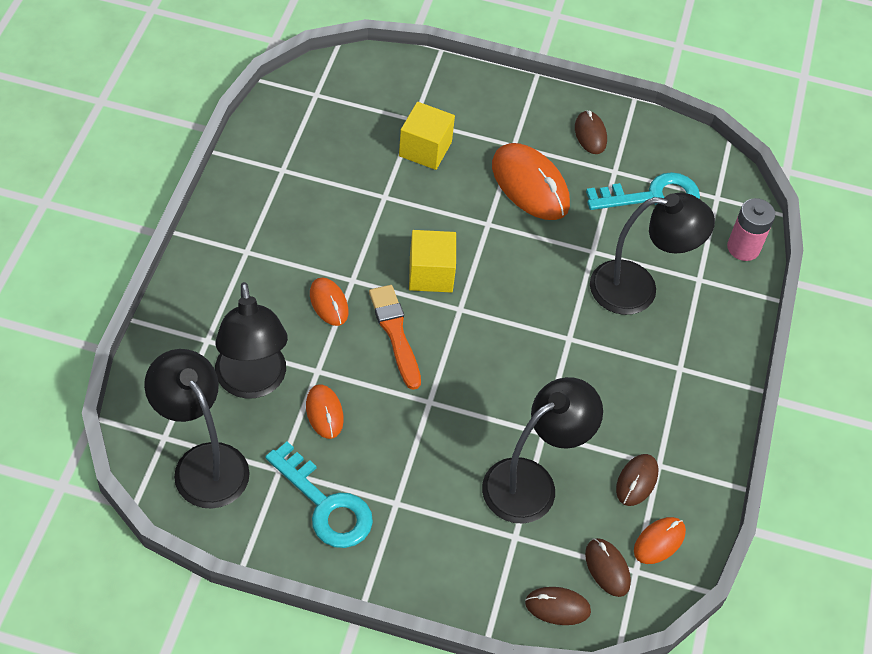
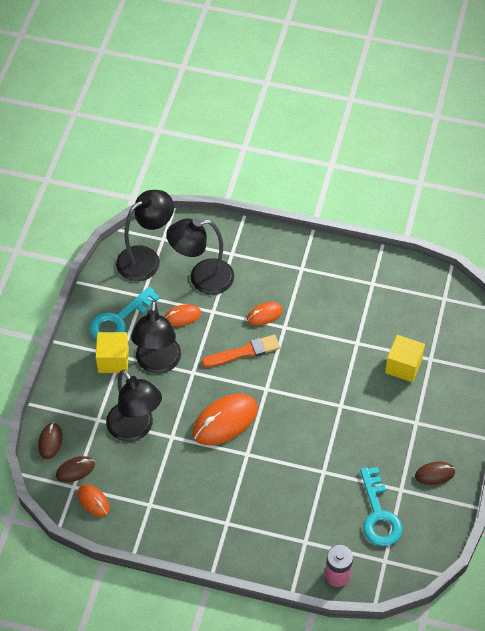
camera: 95 degrees right, 0 degrees up
(431, 274) = (293, 371): yellow cube -> yellow cube (113, 360)
(530, 185) = (379, 432): orange mouse -> orange mouse (225, 421)
(636, 481) = (137, 490): brown mouse -> none
(638, 289) = (292, 499): black lamp -> black lamp (157, 363)

